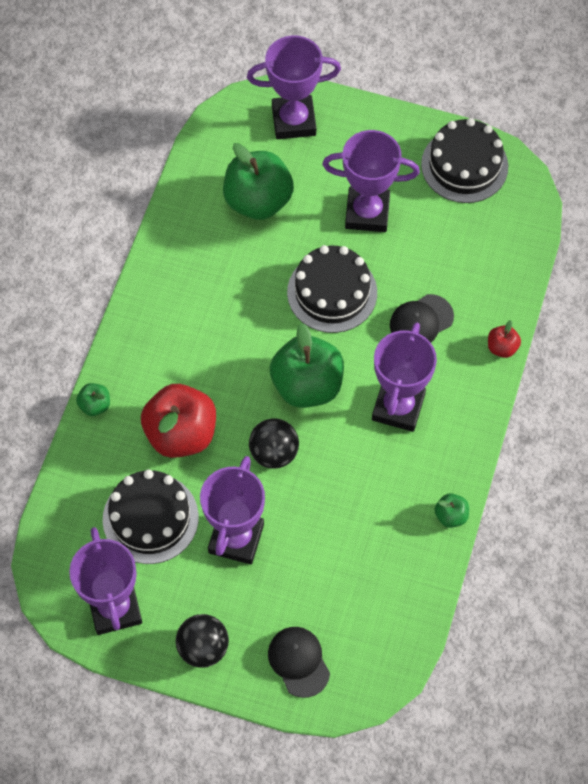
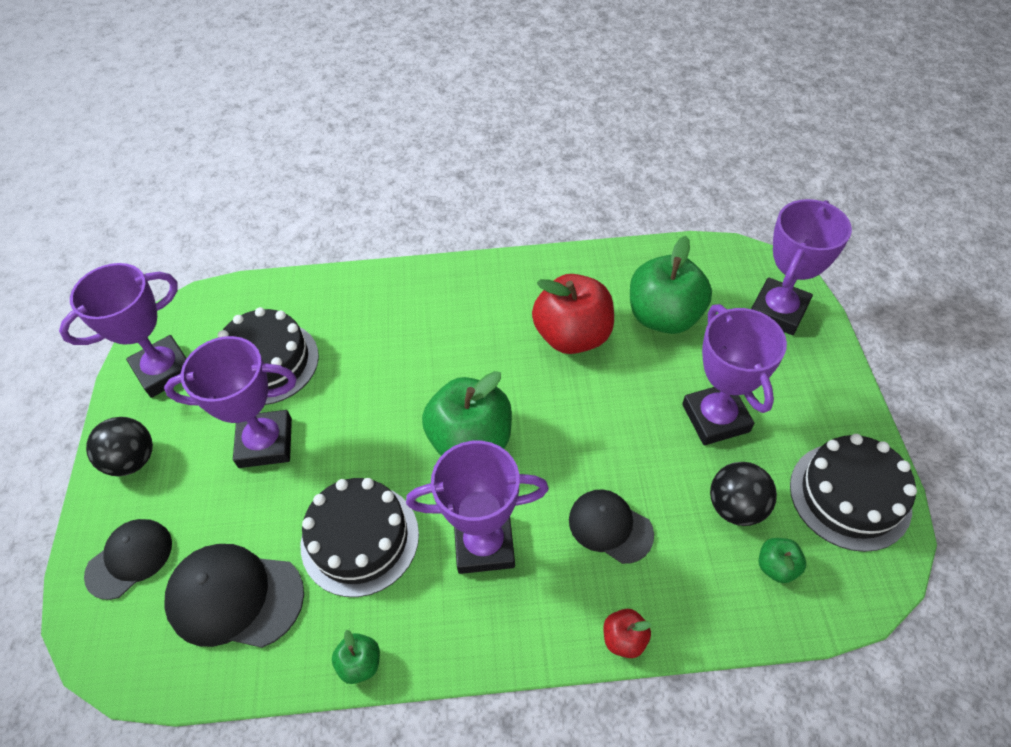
camera: 70 degrees right, 10 degrees down
(95, 405) = (373, 277): green apple -> green apple (776, 566)
(181, 434) = (369, 352): red apple -> red apple (572, 336)
(274, 453) = (377, 440): black ball -> black ball (736, 507)
(293, 121) = (778, 311): purple trophy -> purple trophy turned 60 degrees clockwise
(332, 292) = (596, 421): black cake -> black cake (360, 539)
(365, 589) = (235, 597): none -> black cap

